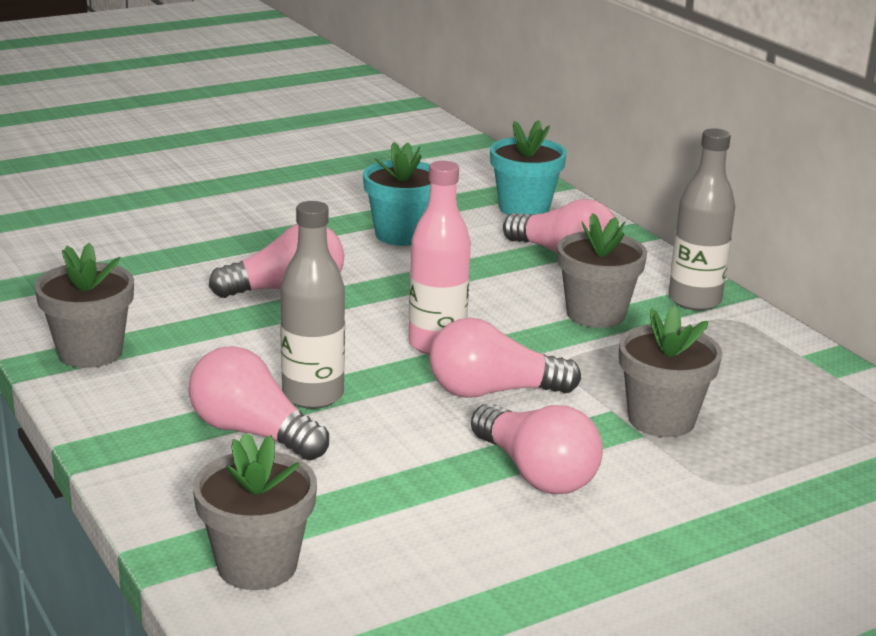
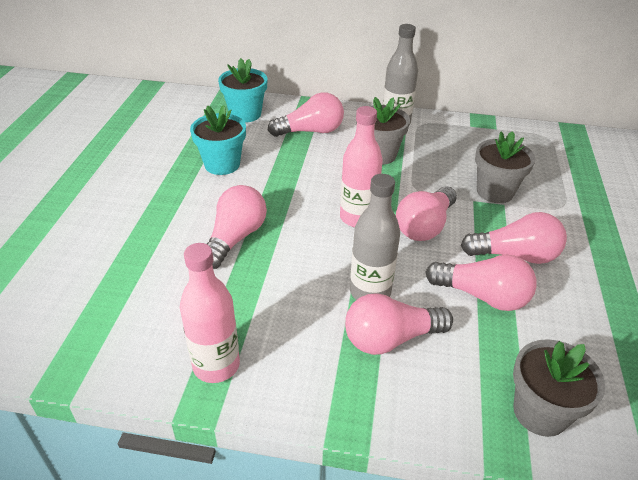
camera: 50 degrees left, 15 degrees up
(90, 352) = (216, 365): grey flower pot -> pink bottle
(413, 471) = (482, 296): none -> pink light bulb

